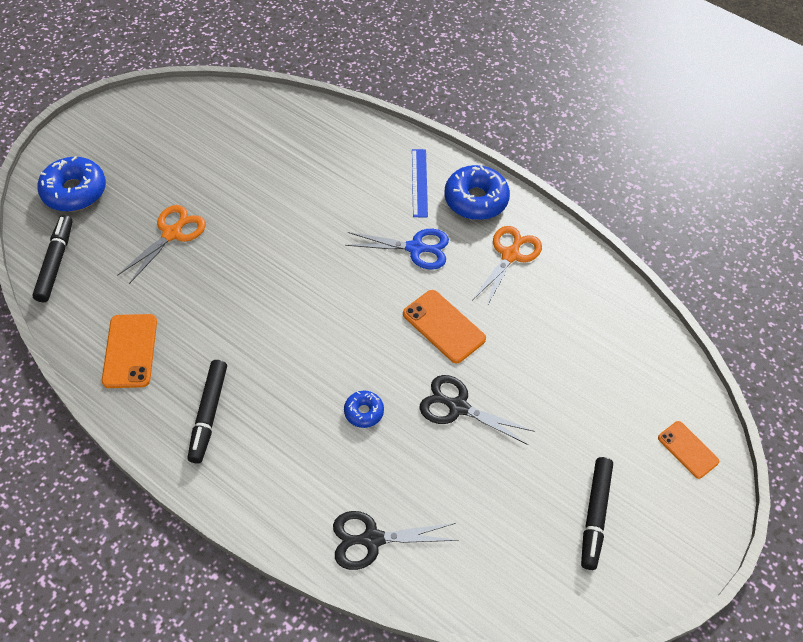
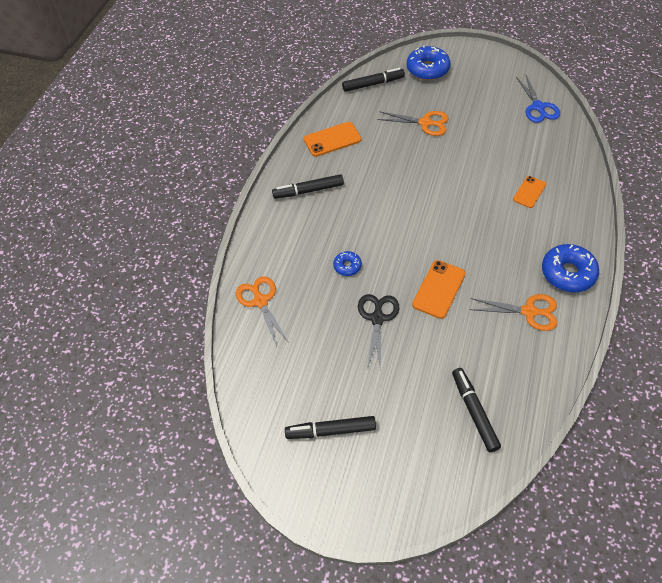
camera: 75 degrees right, 0 degrees up
(372, 539) = (260, 301): black scissors -> orange scissors
(415, 248) = (496, 250): blue scissors -> blue scissors (538, 107)
(419, 182) = (558, 233): blue ruler -> none
(615, 359) = (474, 412): none -> black marker
(688, 449) = (417, 487): orange phone -> orange phone (529, 192)

